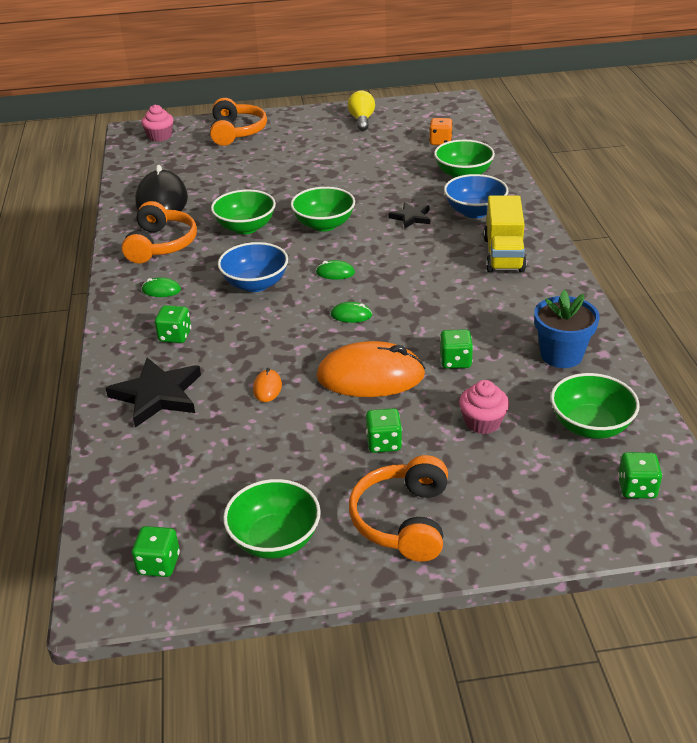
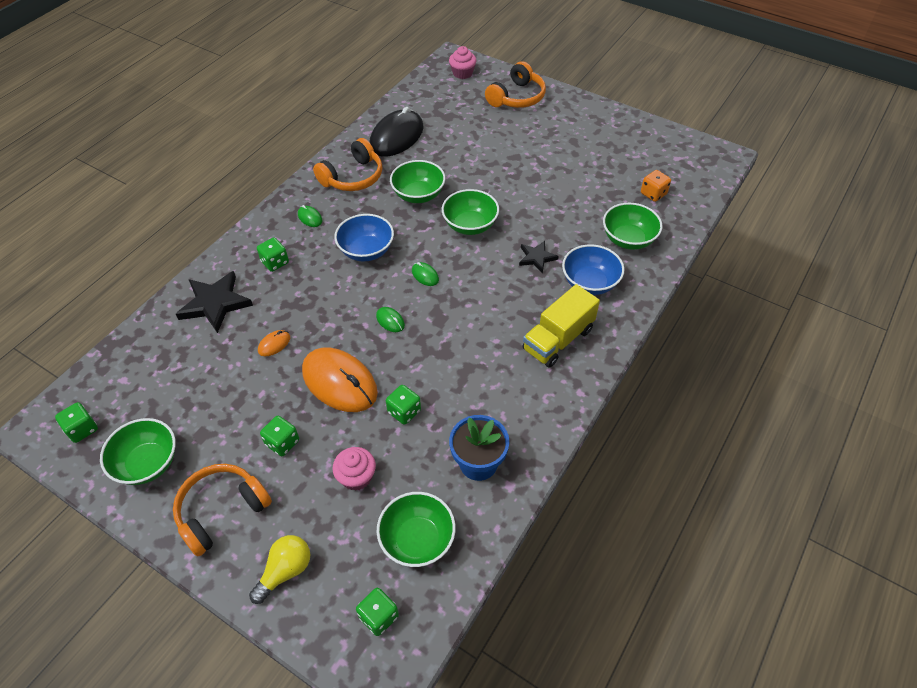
camera: 40 degrees right, 15 degrees up
(362, 120) = (620, 135): yellow light bulb -> yellow light bulb (285, 571)

